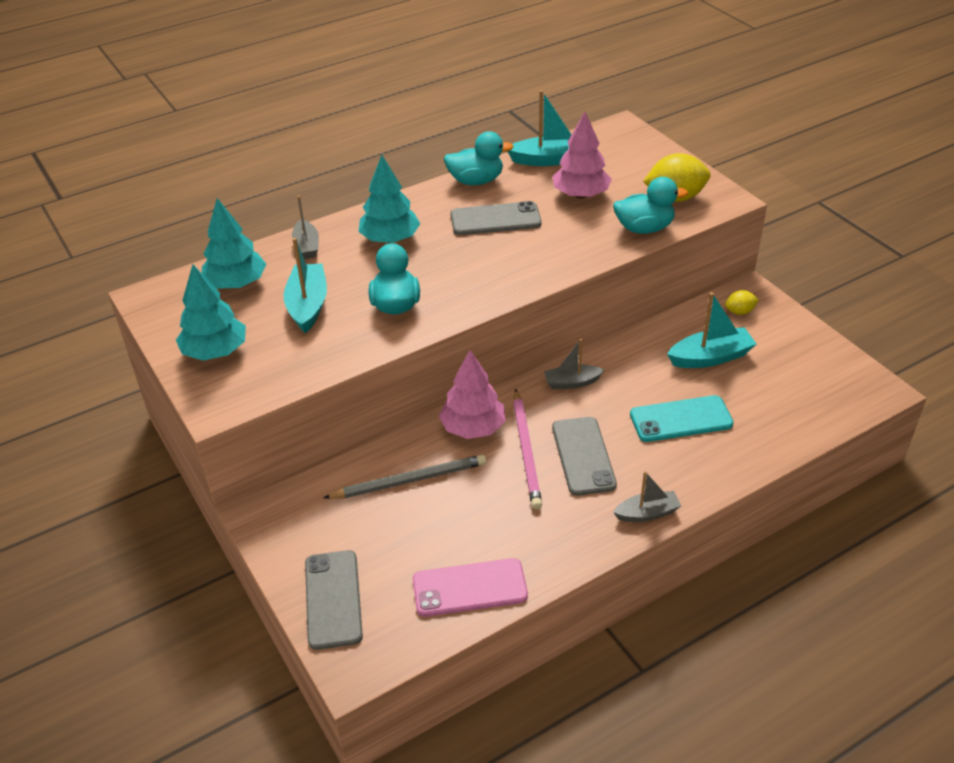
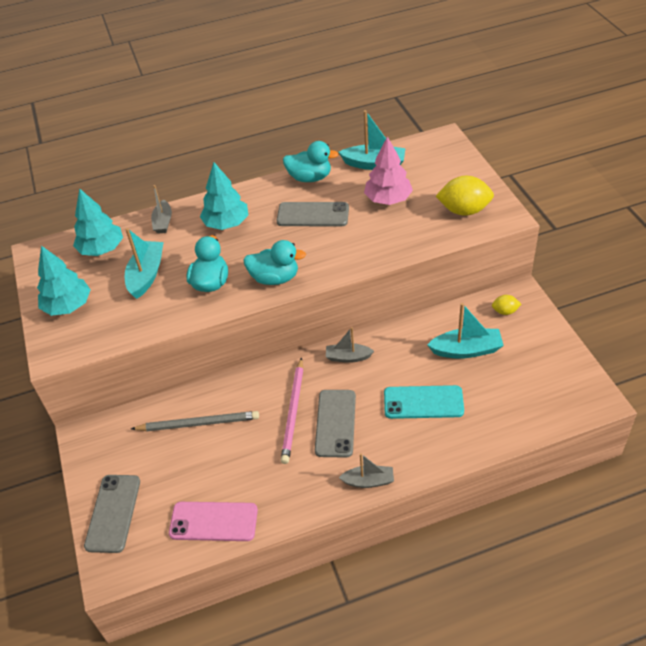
camera: 15 degrees right, 5 degrees up
(473, 428) = (259, 386): pink tree -> none
(644, 228) = (428, 237): turquoise duck -> turquoise duck (275, 278)

